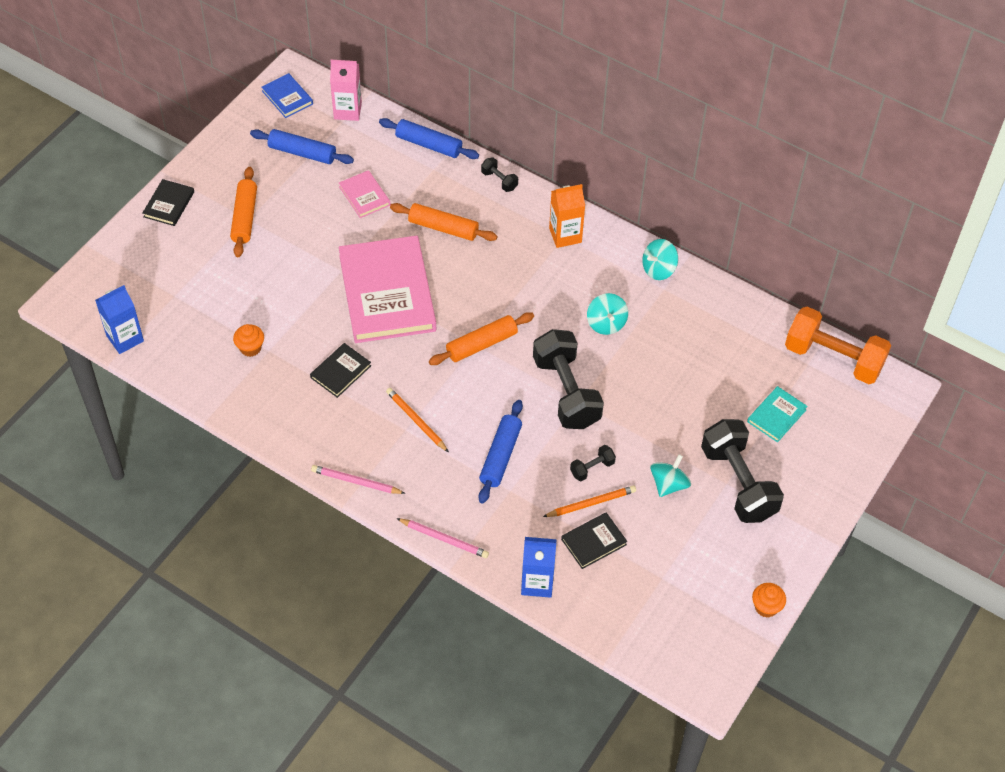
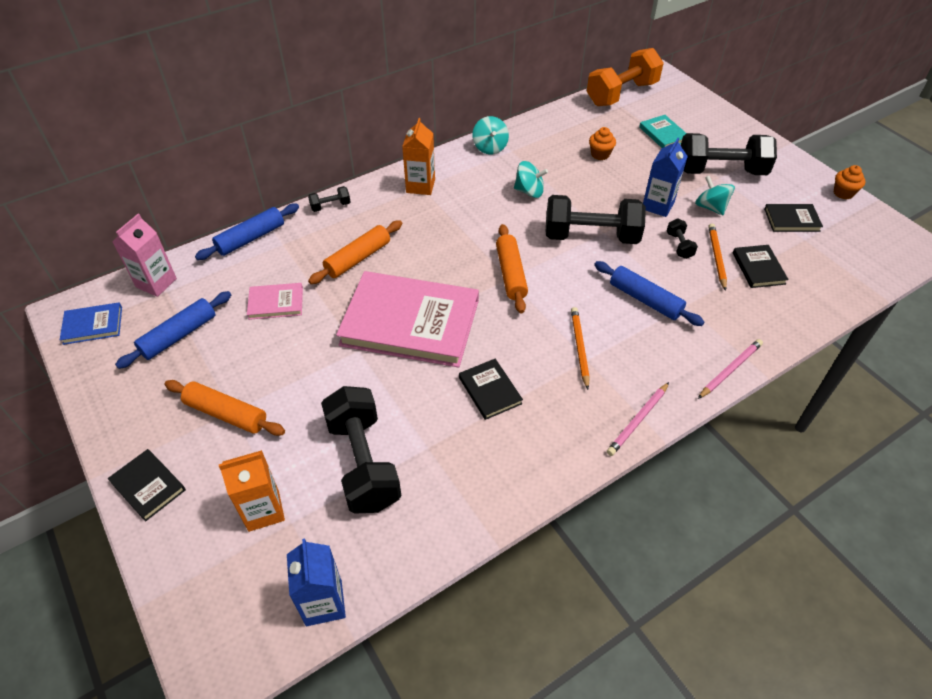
camera: 65 degrees left, 5 degrees down
(177, 276) = (263, 510): none -> orange carton
(238, 316) = (363, 463): none -> black dumbbell
(250, 348) = (415, 464): orange cupcake -> orange cupcake (600, 154)
(416, 421) = (579, 348): orange pencil -> orange pencil turned 105 degrees clockwise
(537, 582) = (795, 318): blue carton -> blue carton (658, 205)
(688, 562) = (791, 220): none -> black book

